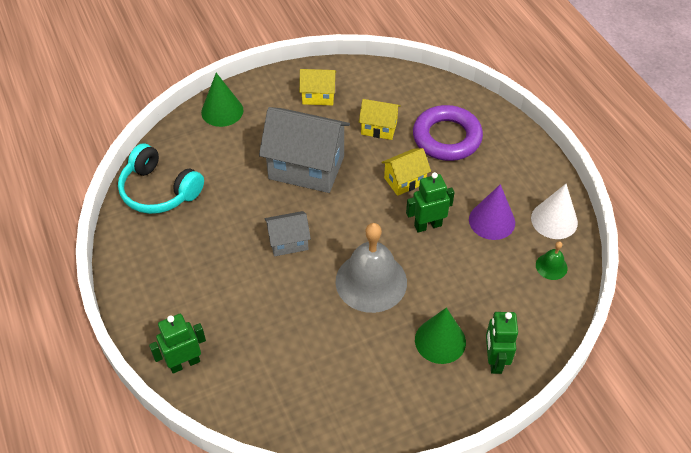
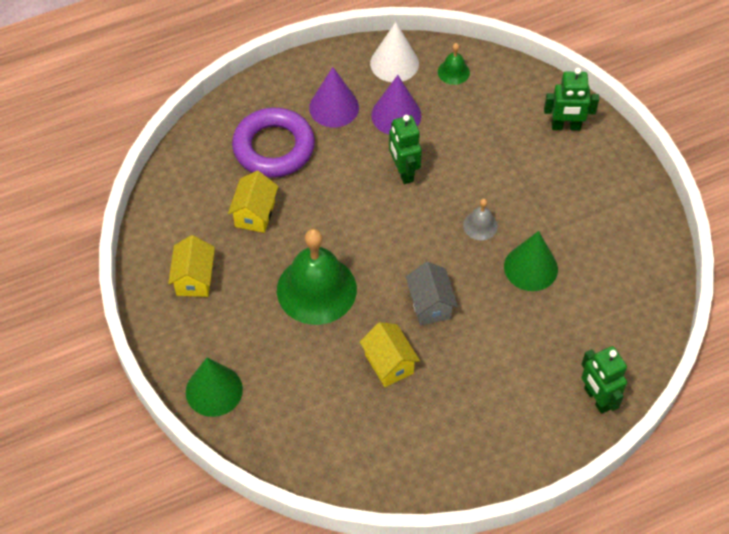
camera: 90 degrees left, 5 degrees up
(159, 191) = (352, 453): turquoise headphones -> none
(306, 167) = (316, 289): grey house -> green bell
(371, 281) = (480, 225): grey bell -> grey bell, size x0.45
(405, 181) = (339, 190): yellow house -> yellow house (389, 364)
(440, 341) = (548, 168): green cone -> green cone (530, 267)
(495, 176) = (334, 107): none -> purple cone

